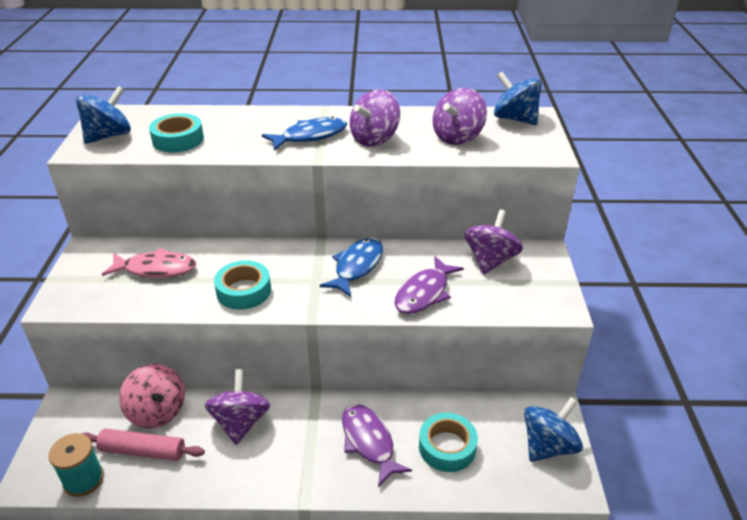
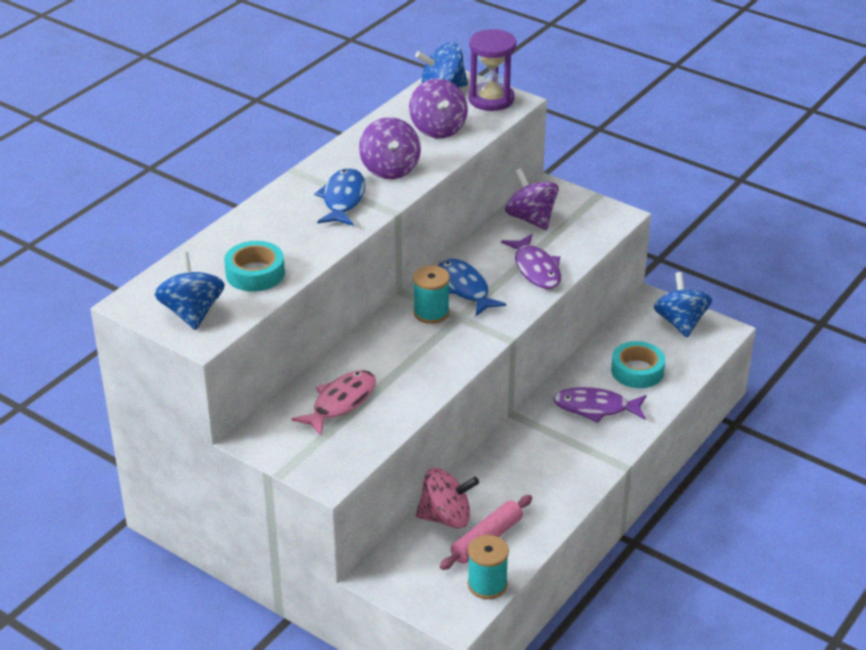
camera: 55 degrees left, 0 degrees up
(240, 422) = (508, 470): purple spinning top -> none
(243, 291) = (431, 361): turquoise tape -> none
(307, 264) = (431, 313): none -> turquoise spool
(535, 143) = (491, 99): none -> purple hourglass

